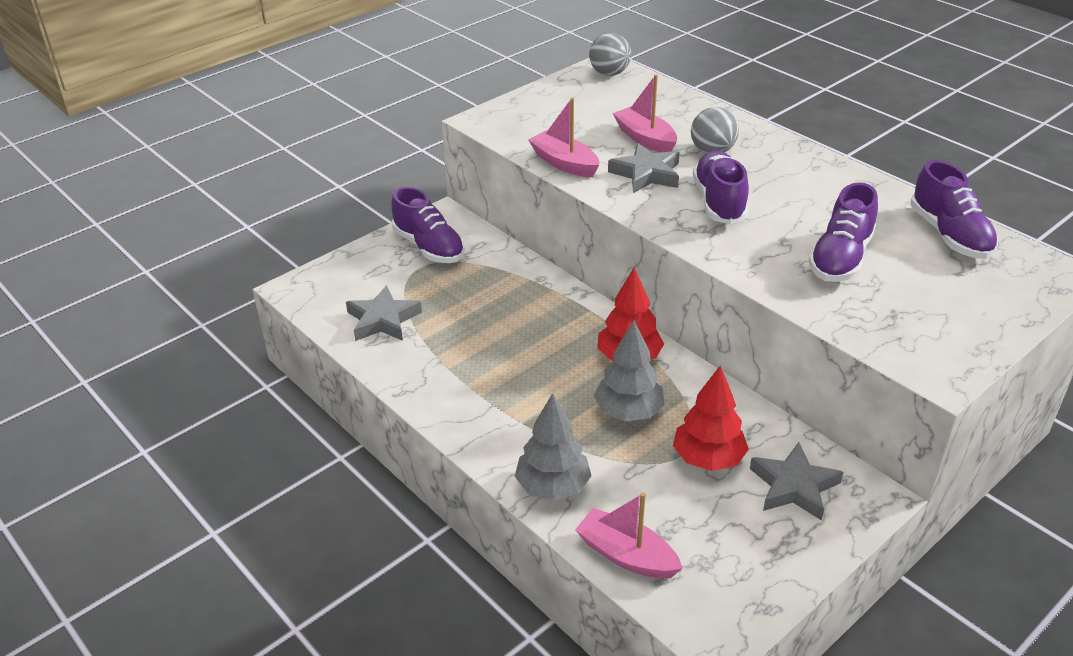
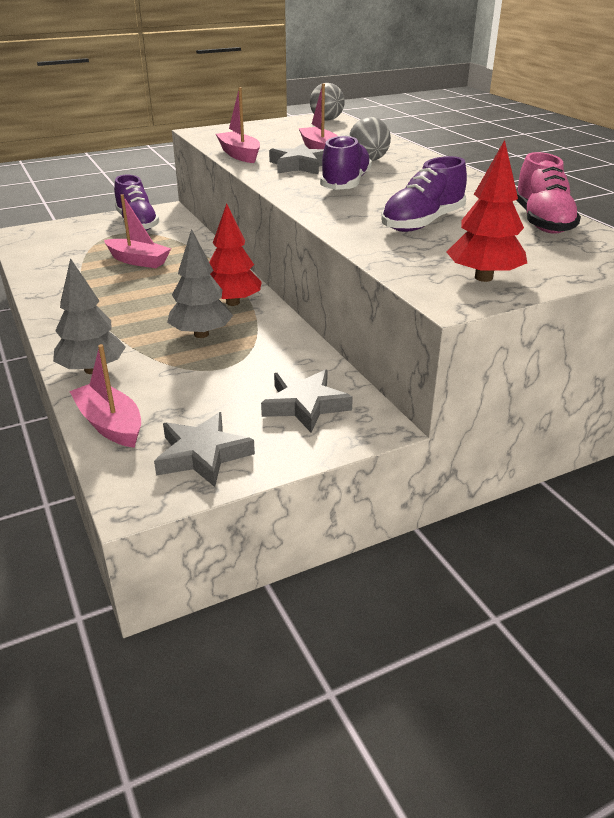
camera: 15 degrees right, 5 degrees down
(383, 320) = (62, 256): grey star -> grey star (202, 455)
(477, 311) = (138, 261): none -> pink boat
(708, 459) = (242, 374): red tree -> red tree (483, 277)
(949, 235) = (542, 222): purple shoe -> pink shoe

